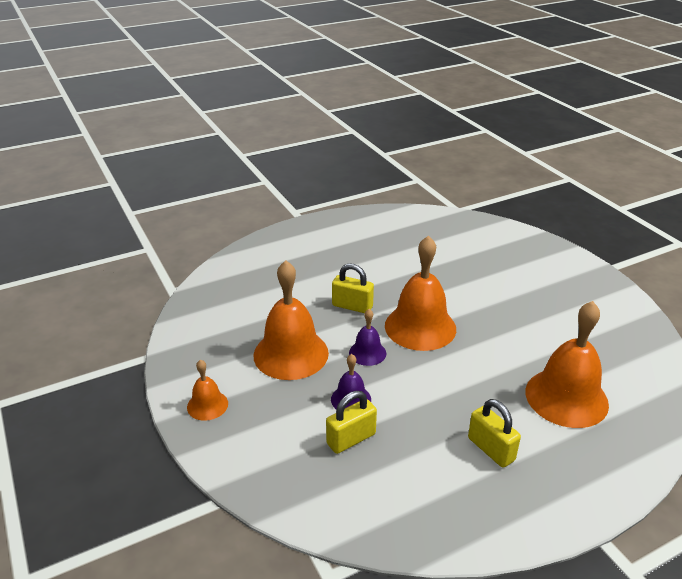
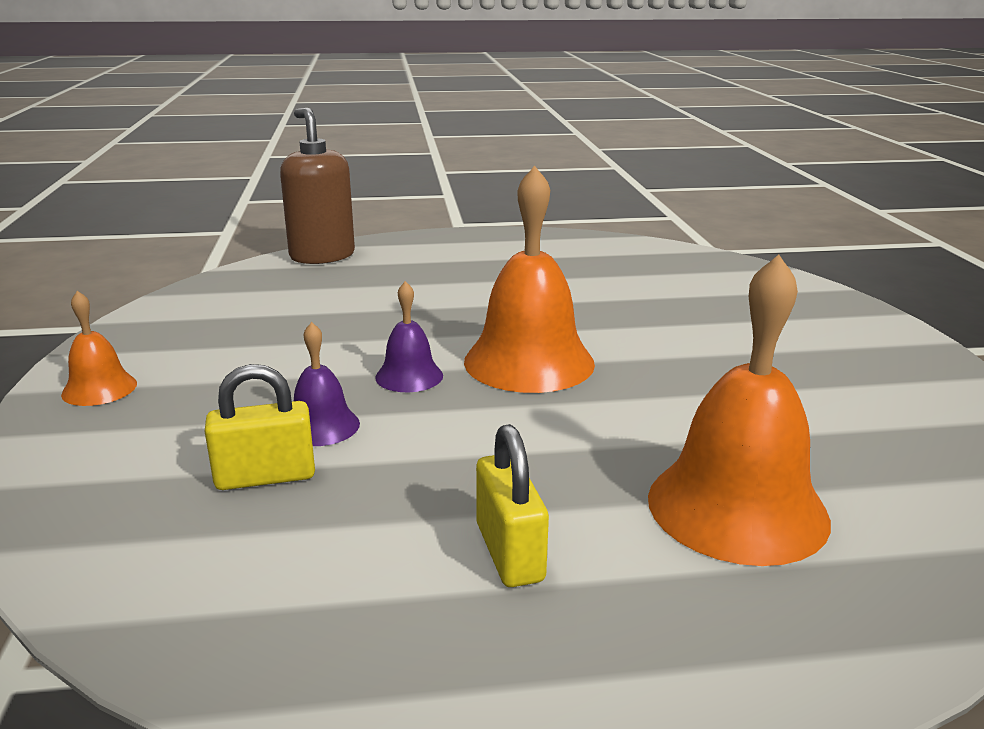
camera: 20 degrees right, 10 degrees down
(237, 262) = (322, 256): none -> brown soap dispenser
(291, 354) = (288, 356): orange bell -> none
(352, 306) = (440, 322): yellow padlock -> none

